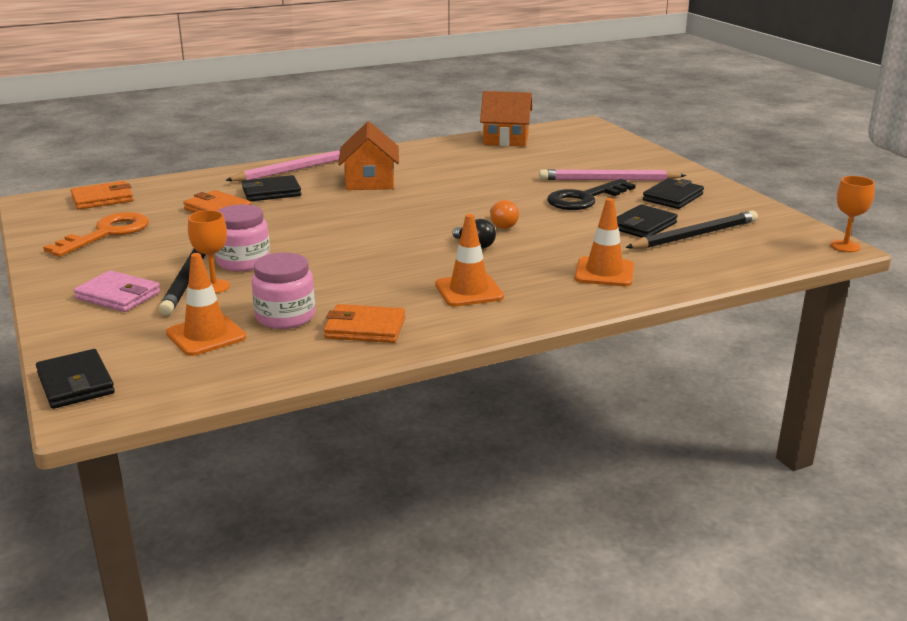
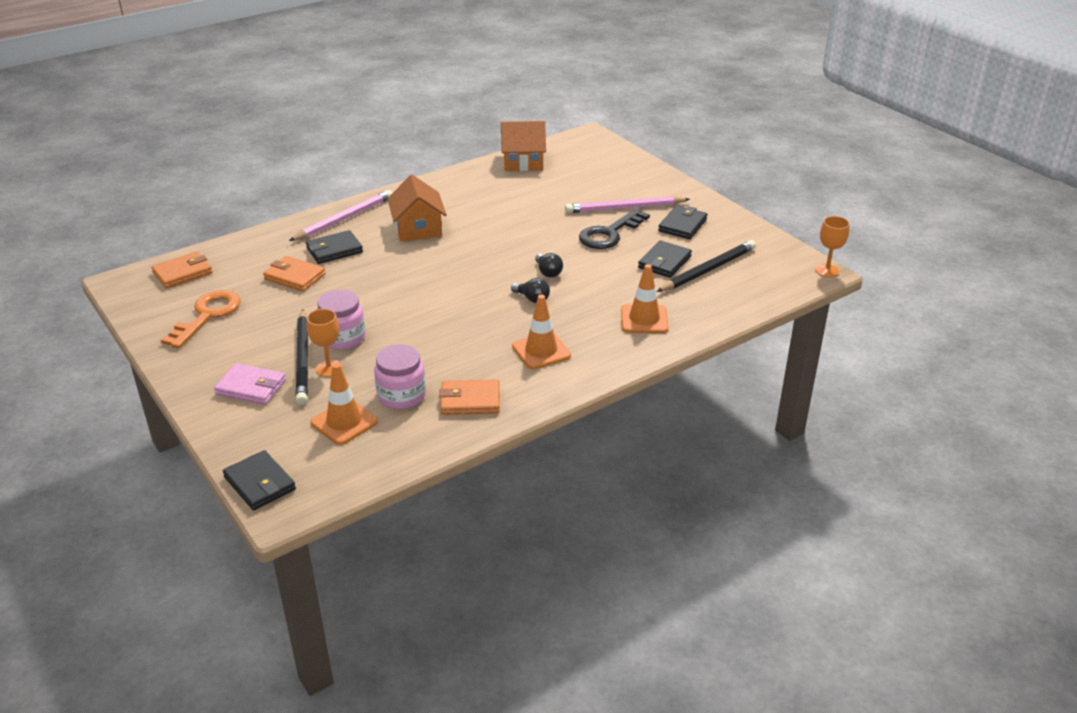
camera: 10 degrees left, 10 degrees up
(502, 225) = (548, 272): orange light bulb -> black light bulb

